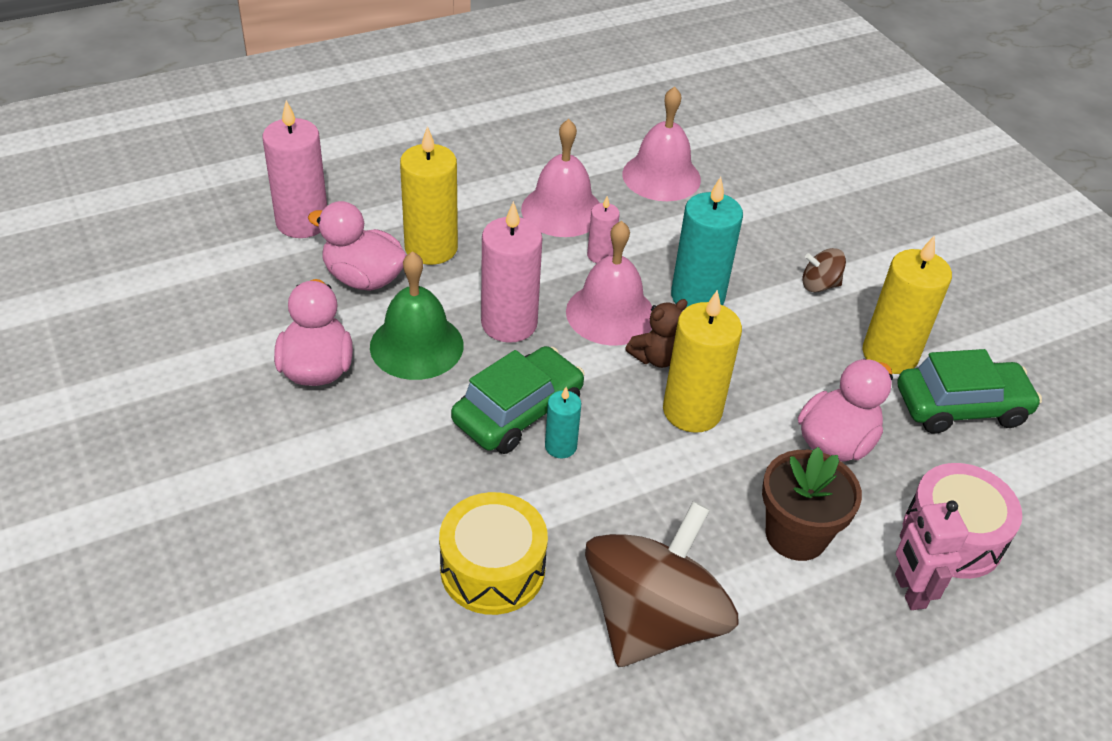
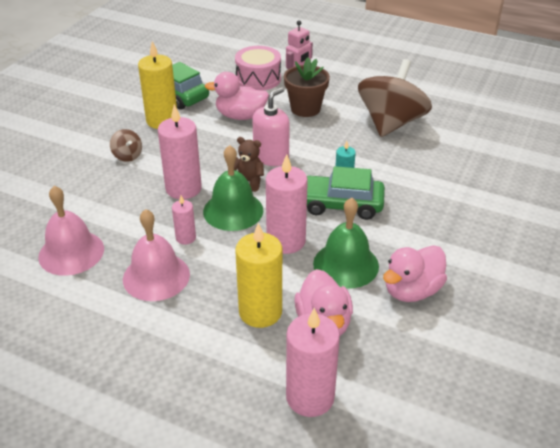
camera: 125 degrees left, 5 degrees down
(492, 569) = (428, 167): yellow drum -> none
(610, 313) = (233, 210): pink bell -> green bell
(653, 620) = (391, 123): brown spinning top -> brown spinning top turned 120 degrees clockwise
(692, 411) = (271, 157): yellow candle -> pink soap dispenser
(697, 297) = (183, 188): turquoise candle -> pink candle

